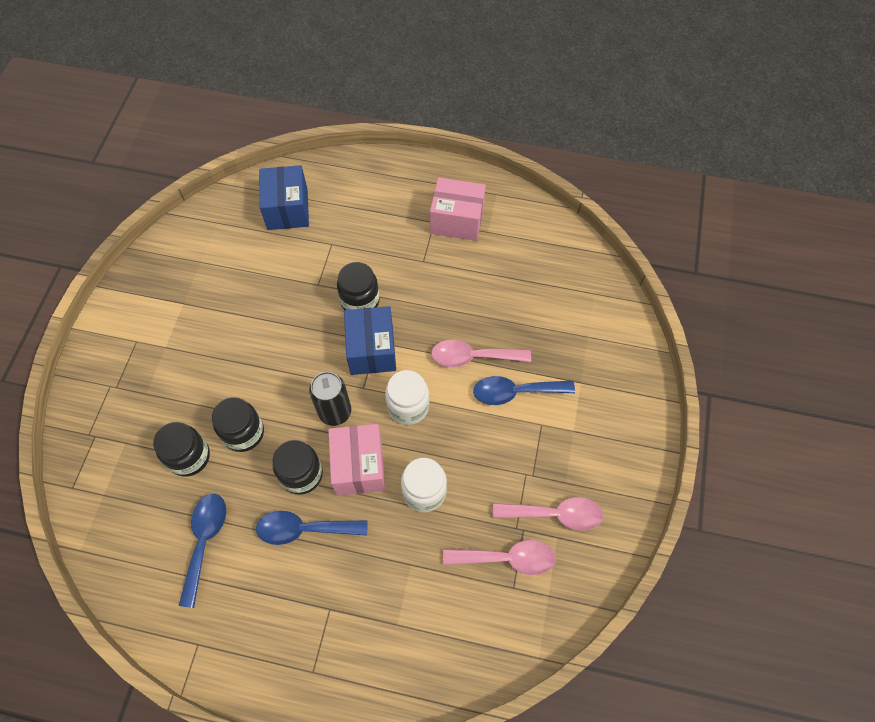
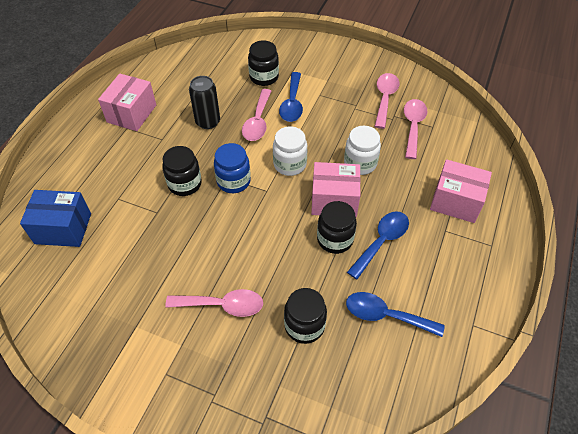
camera: 80 degrees left, 10 degrees down
(209, 373) = (222, 305): none -> pink spoon
(243, 433) = (289, 280): black jar -> black jar (264, 77)
(304, 529) = (381, 241): blue spoon -> blue spoon turned 150 degrees counterclockwise
(335, 412) = (284, 211): black can -> black can (208, 122)
(371, 350) = (233, 181): blue box -> blue jar
(378, 623) = (455, 201): none -> pink box

